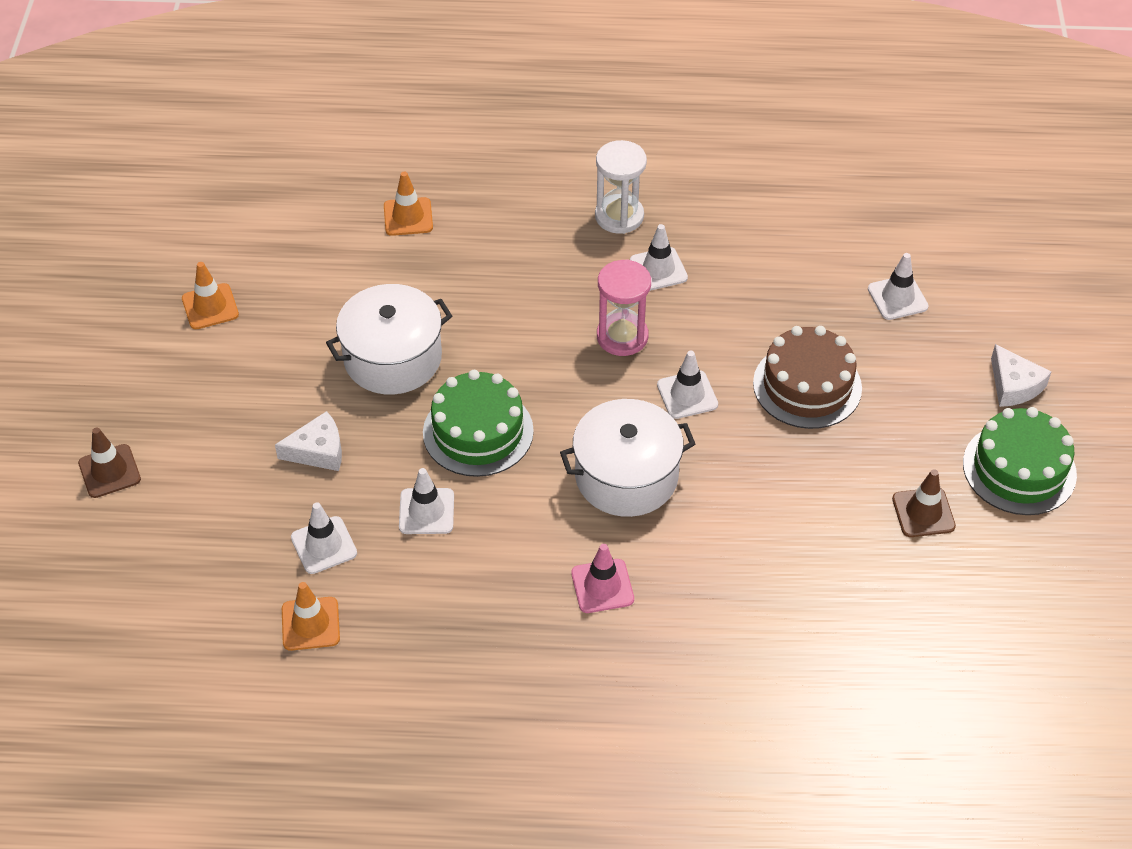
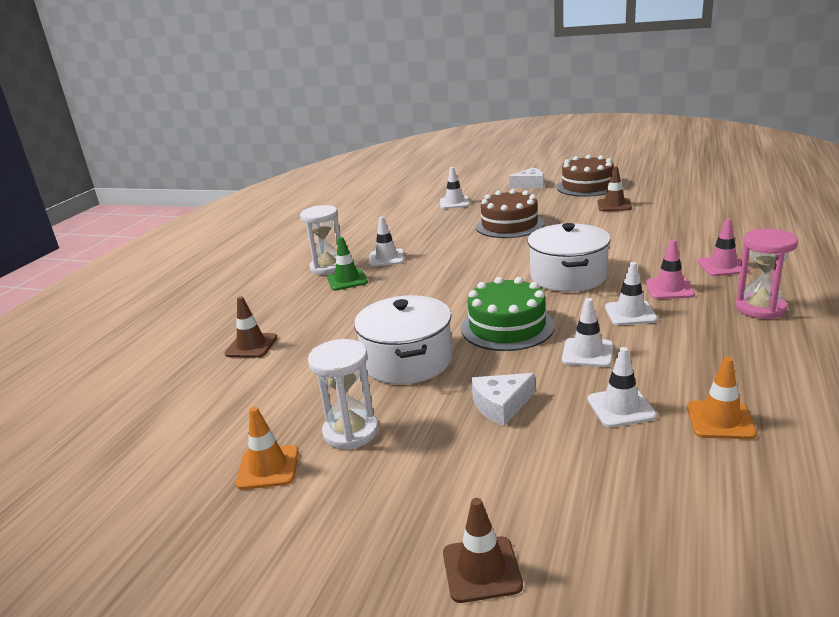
camera: 70 degrees left, 25 degrees down
(265, 347) = (351, 432): none -> white hourglass
(318, 451) = (501, 405): white cheese -> white cheese turned 120 degrees counterclockwise
(408, 217) = (251, 346): orange traffic cone -> brown traffic cone
(582, 248) = (347, 280): none -> green traffic cone
(622, 337) = (439, 272): pink hourglass -> pink hourglass (760, 308)
(685, 648) = (722, 266): none -> pink traffic cone
(687, 395) = (502, 255): white traffic cone -> white traffic cone (630, 313)
(1019, 469) = (587, 186): green cake -> brown cake

